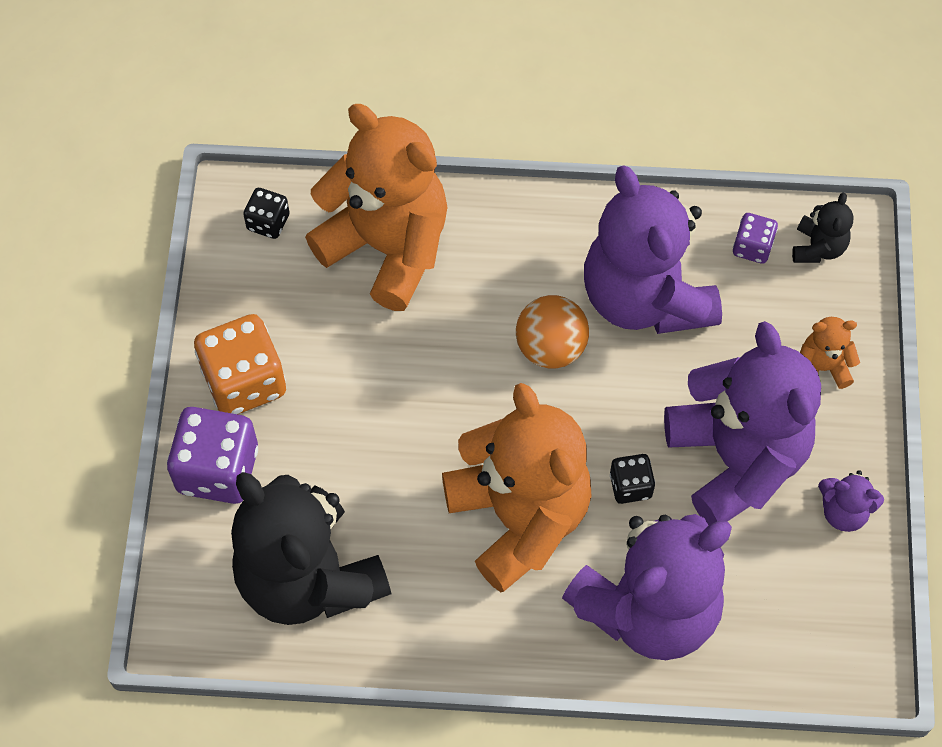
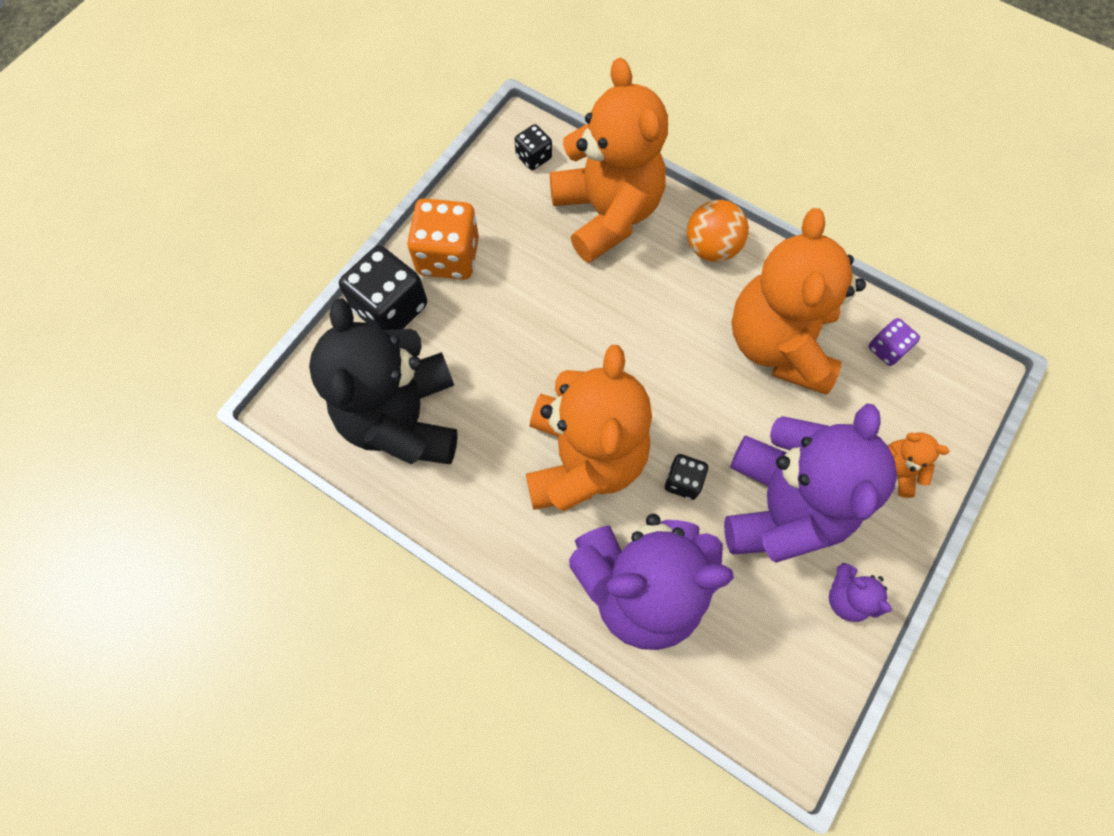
camera: 30 degrees right, 5 degrees up
(218, 470) = (391, 308): purple dice -> black dice
(550, 347) = (683, 345): orange ball -> orange ball (711, 248)
(645, 297) = (778, 344): purple teddy bear -> orange teddy bear
(818, 247) = (941, 376): black teddy bear -> none

